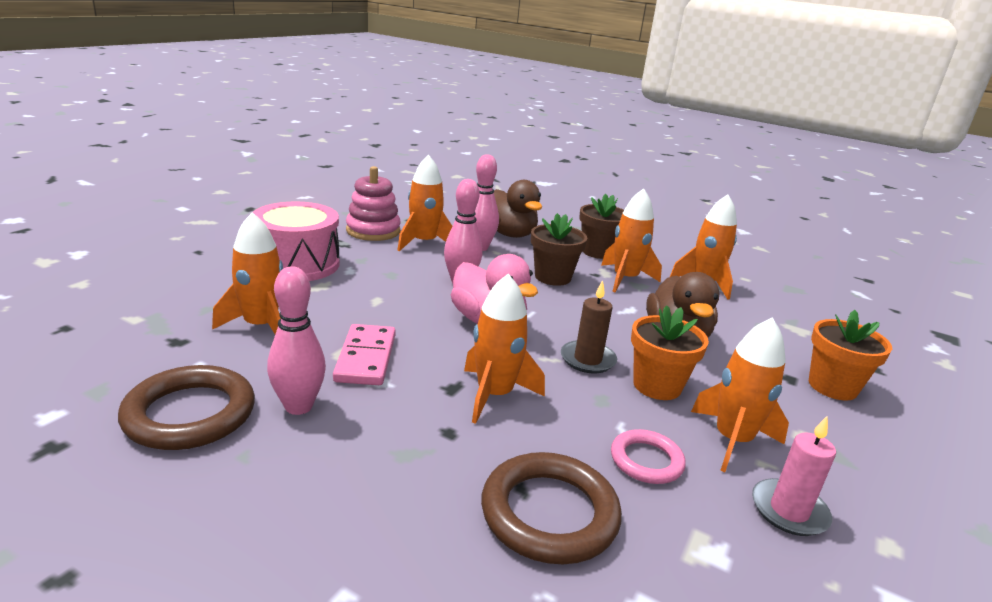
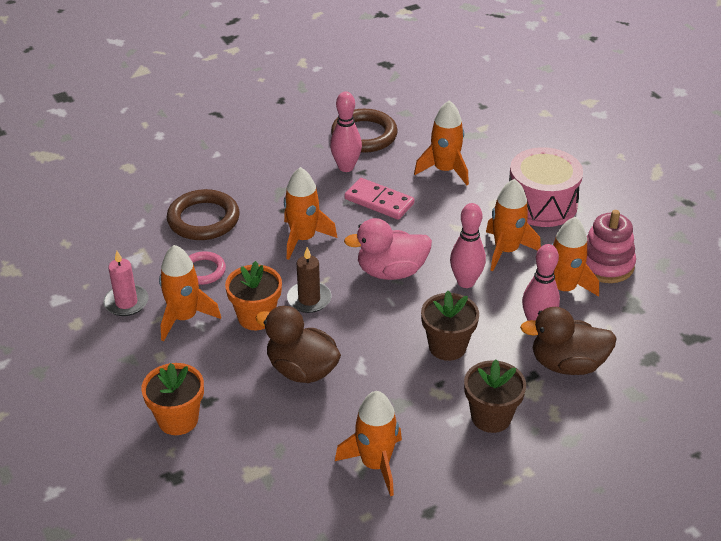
camera: 125 degrees right, 15 degrees up
(625, 279) = (417, 400): orange rocket -> orange rocket (506, 250)

